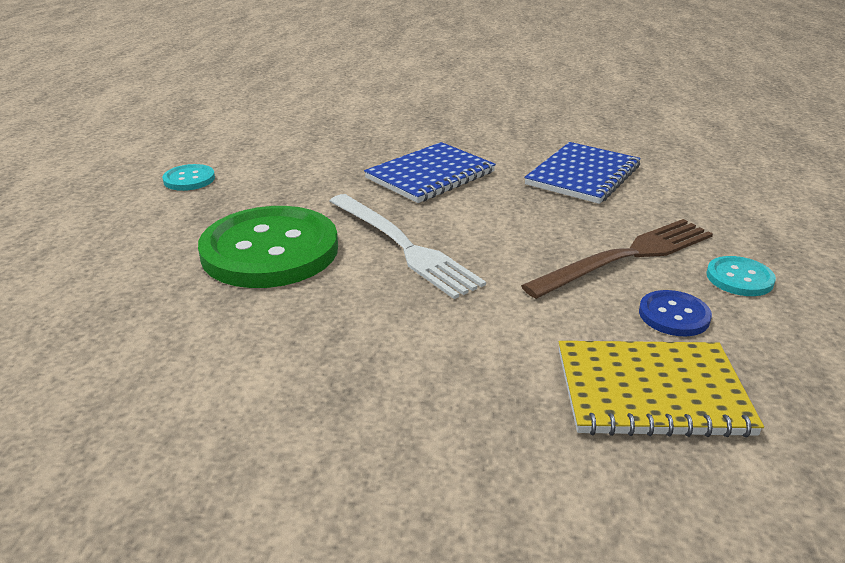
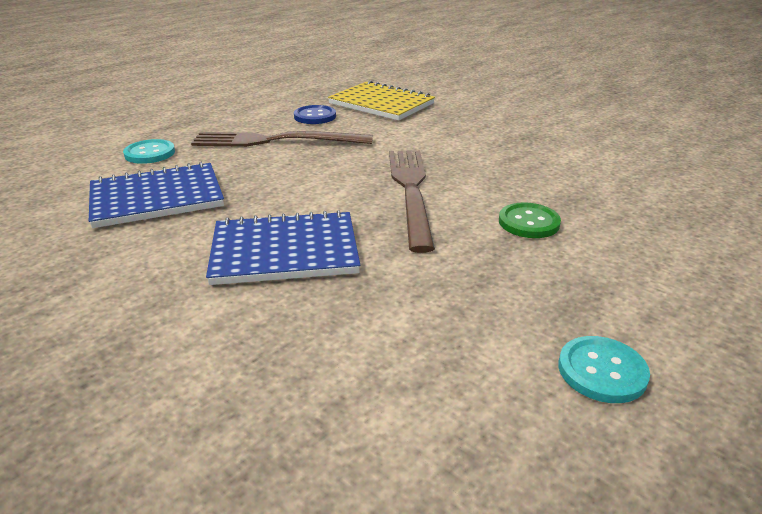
camera: 145 degrees left, 0 degrees up
(270, 250) = (528, 222): green button -> green button, size x0.44
(403, 246) = (411, 191): white fork -> brown fork
(739, 278) = (245, 117): turquoise button -> turquoise button (150, 153)

